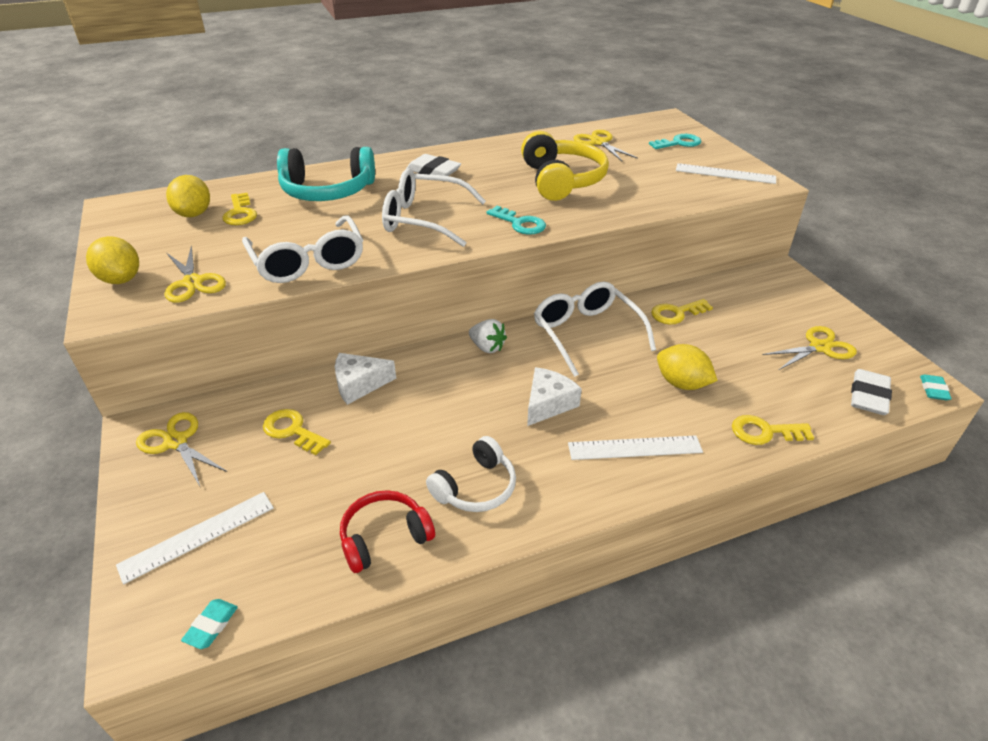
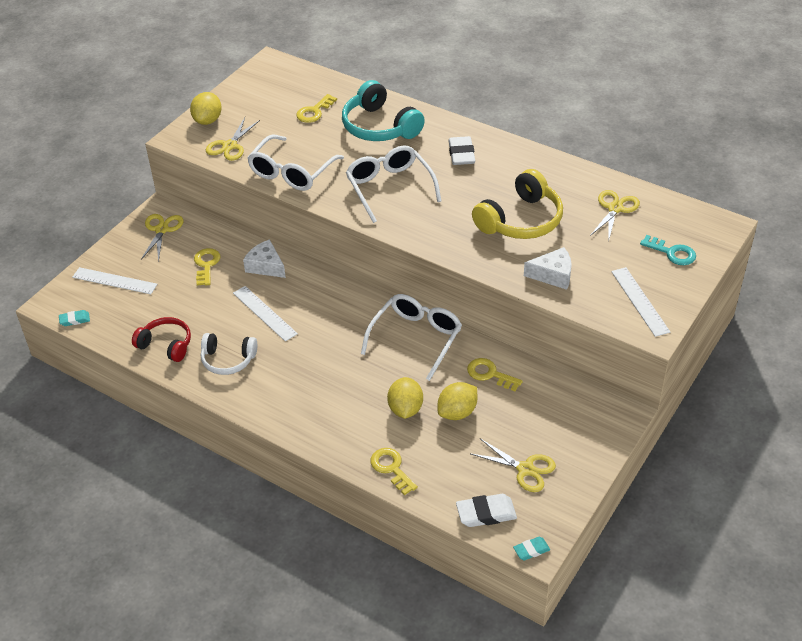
camera: 55 degrees right, 5 degrees up
(194, 214) = (294, 96): yellow lemon -> yellow lemon (457, 412)
(487, 347) = (353, 299): white strawberry -> none
(520, 223) = (431, 232): turquoise key -> none
(548, 403) = (324, 355): white cheese -> white cheese (553, 275)
(634, 448) = (319, 412): white ruler -> white ruler (264, 313)

